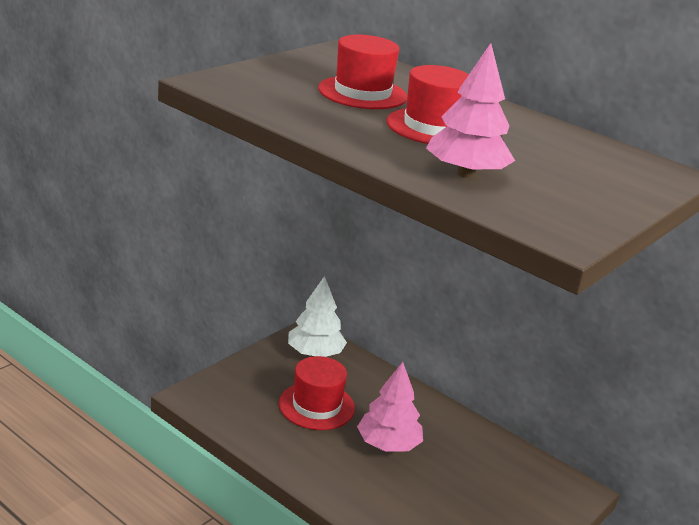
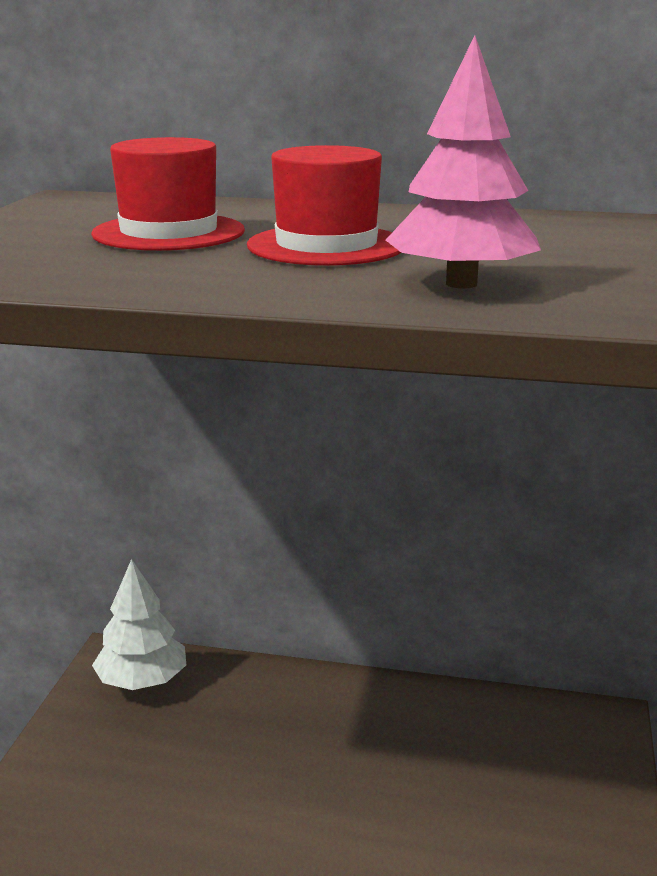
camera: 25 degrees left, 5 degrees down
(316, 406) = (198, 759): red hat -> none
(388, 445) = (337, 771): pink tree -> none

